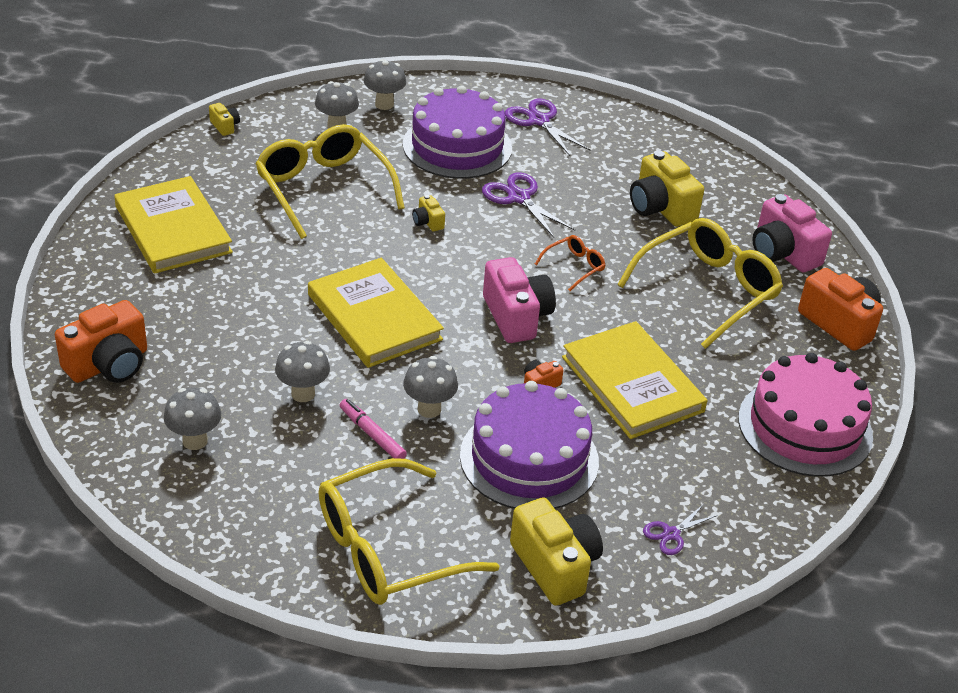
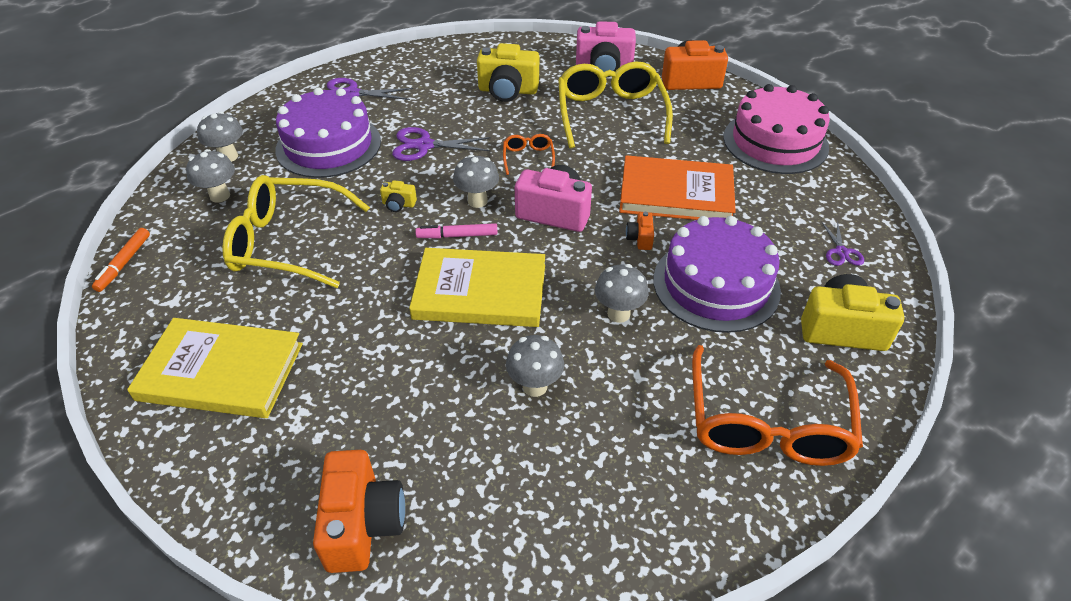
camera: 50 degrees left, 5 degrees up
(195, 441) = (533, 502): grey mushroom -> grey mushroom (477, 201)
(225, 126) = (124, 263): yellow camera -> orange marker
(372, 435) = (622, 365): pink marker -> pink marker (458, 236)
(388, 549) = (767, 423): yellow glasses -> orange glasses
(632, 384) = (676, 194): yellow book -> orange book

